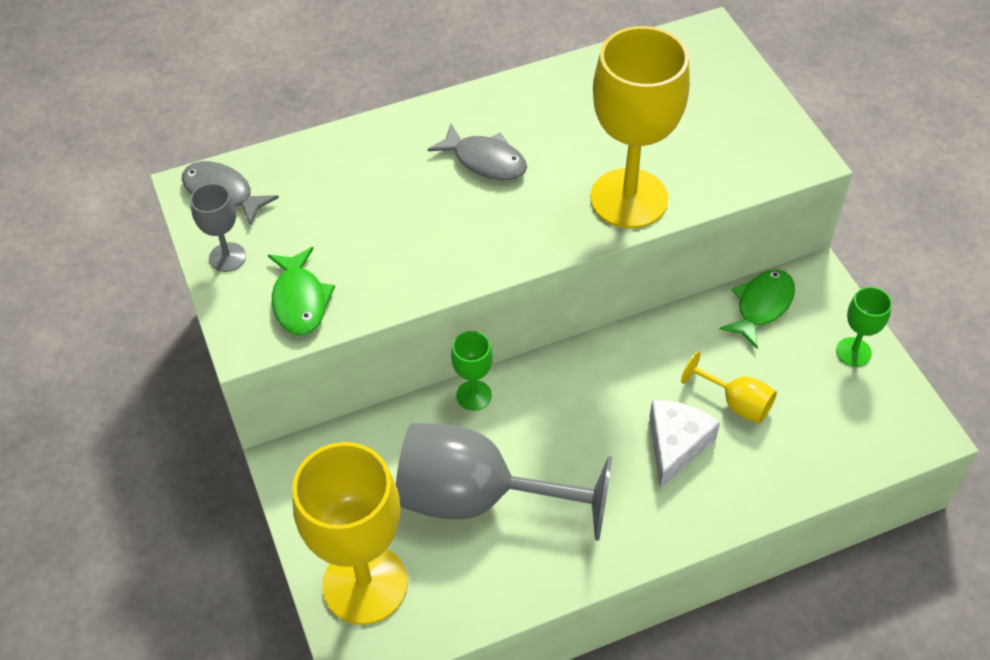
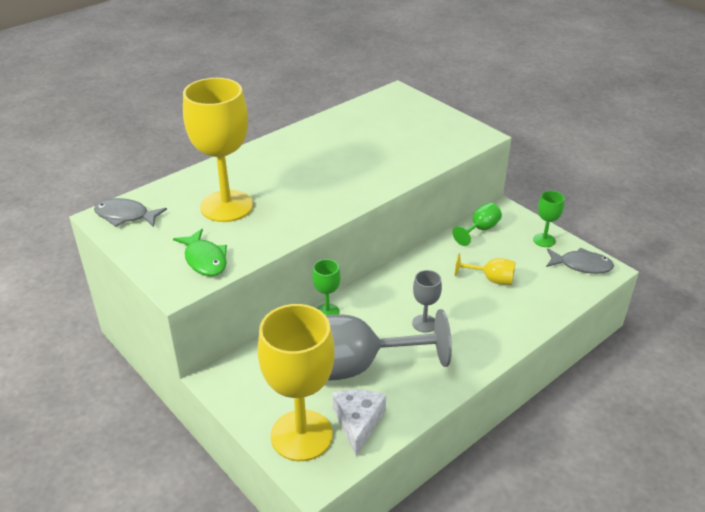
camera: 20 degrees left, 15 degrees down
(227, 257) = (143, 247): grey goblet -> grey goblet (424, 323)
(485, 161) = (294, 169): grey fish -> grey fish (581, 265)
(629, 198) = (391, 170): yellow goblet -> yellow goblet (227, 206)
(676, 445) = (467, 308): white cheese -> white cheese (358, 422)
(761, 306) = (480, 229): green fish -> green goblet

